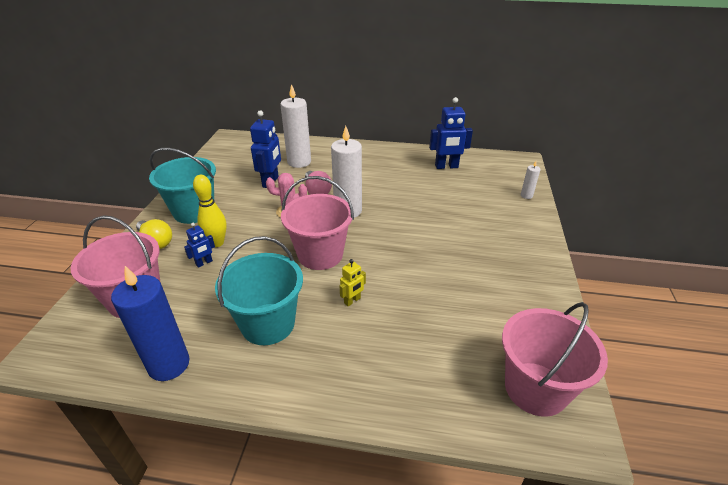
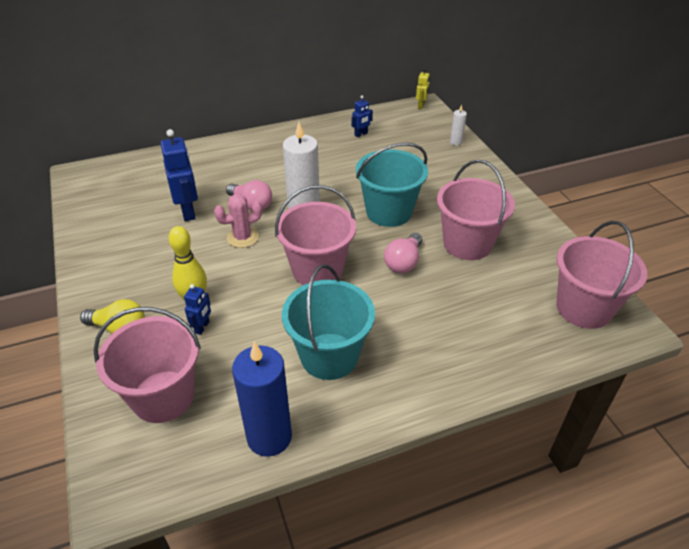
camera: 30 degrees left, 5 degrees up
(194, 211) = (129, 277): turquoise bucket -> turquoise bucket (389, 212)
(299, 162) = (199, 177): white candle -> none
(352, 301) = (387, 301): yellow robot -> yellow robot (421, 106)
(394, 275) = (403, 262): none -> pink light bulb
(446, 166) = (361, 134): blue robot -> blue robot, size x0.53
(464, 281) = (467, 244): none -> pink bucket

